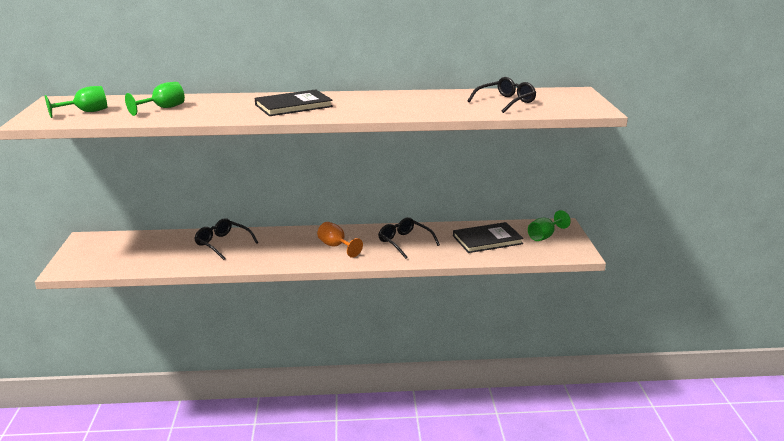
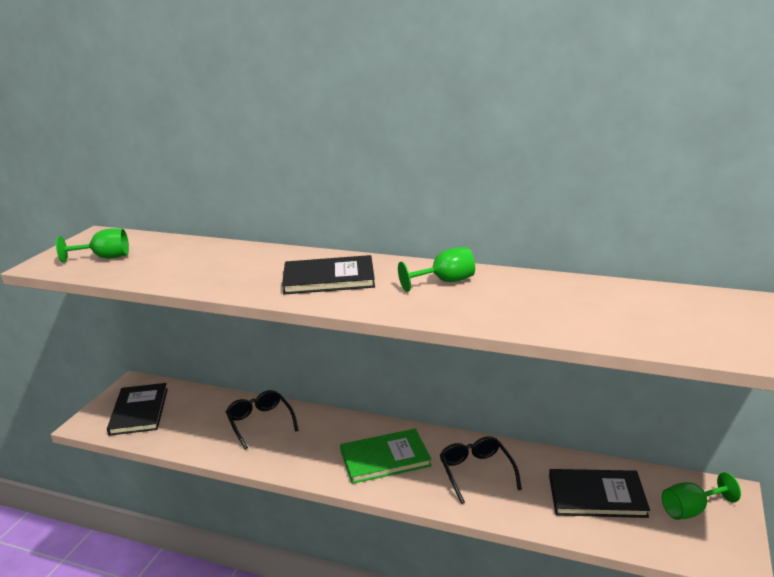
camera: 25 degrees right, 0 degrees up
(108, 254) = (139, 411): none -> black book
(163, 108) = (183, 262): green goblet -> green goblet (445, 281)
(336, 246) = (385, 458): orange goblet -> green book
(505, 102) = (629, 313): black glasses -> none

